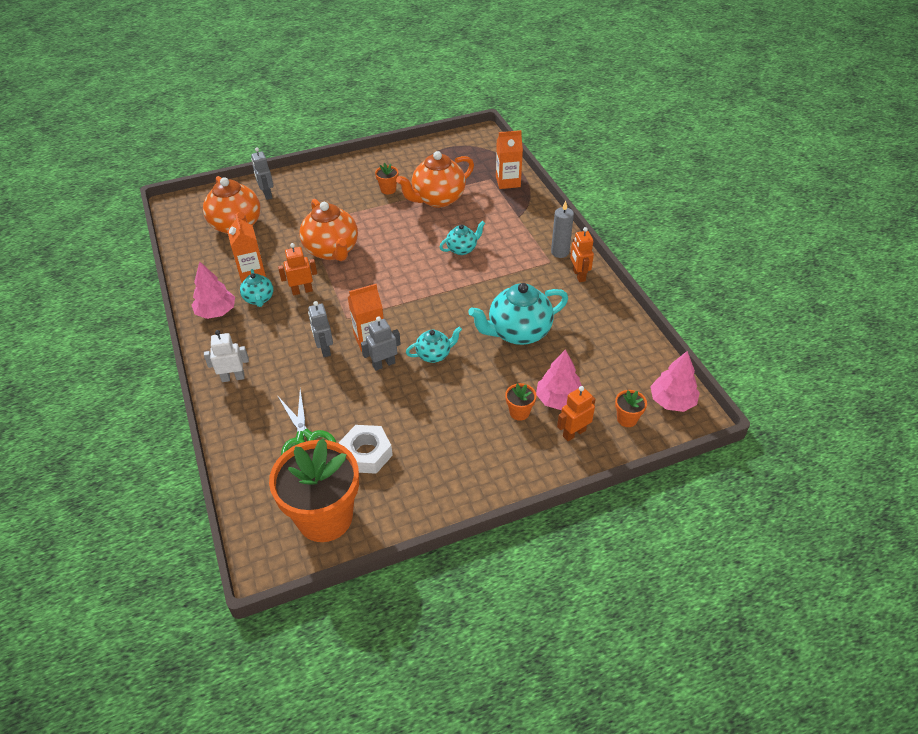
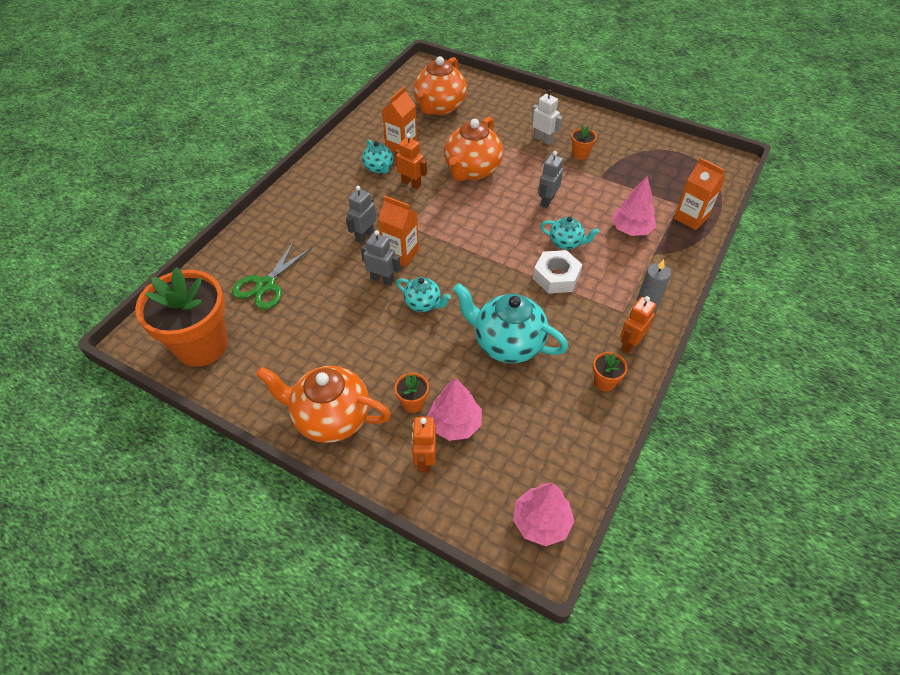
camera: 50 degrees right, 5 degrees up
(216, 312) = (344, 157): pink tree -> pink tree (631, 229)
(233, 377) = (290, 207): white robot -> white robot (543, 139)
(259, 299) = (379, 168): turquoise teapot -> turquoise teapot turned 60 degrees counterclockwise
(267, 194) = (490, 98): grey robot -> grey robot (547, 201)
(366, 454) = (281, 329): white nut -> white nut (556, 277)
(437, 199) = (607, 189): orange teapot -> orange teapot (331, 418)
(574, 433) = (425, 460): orange robot -> orange robot turned 105 degrees counterclockwise
(627, 419) = (481, 494): orange flower pot -> orange flower pot (604, 382)

